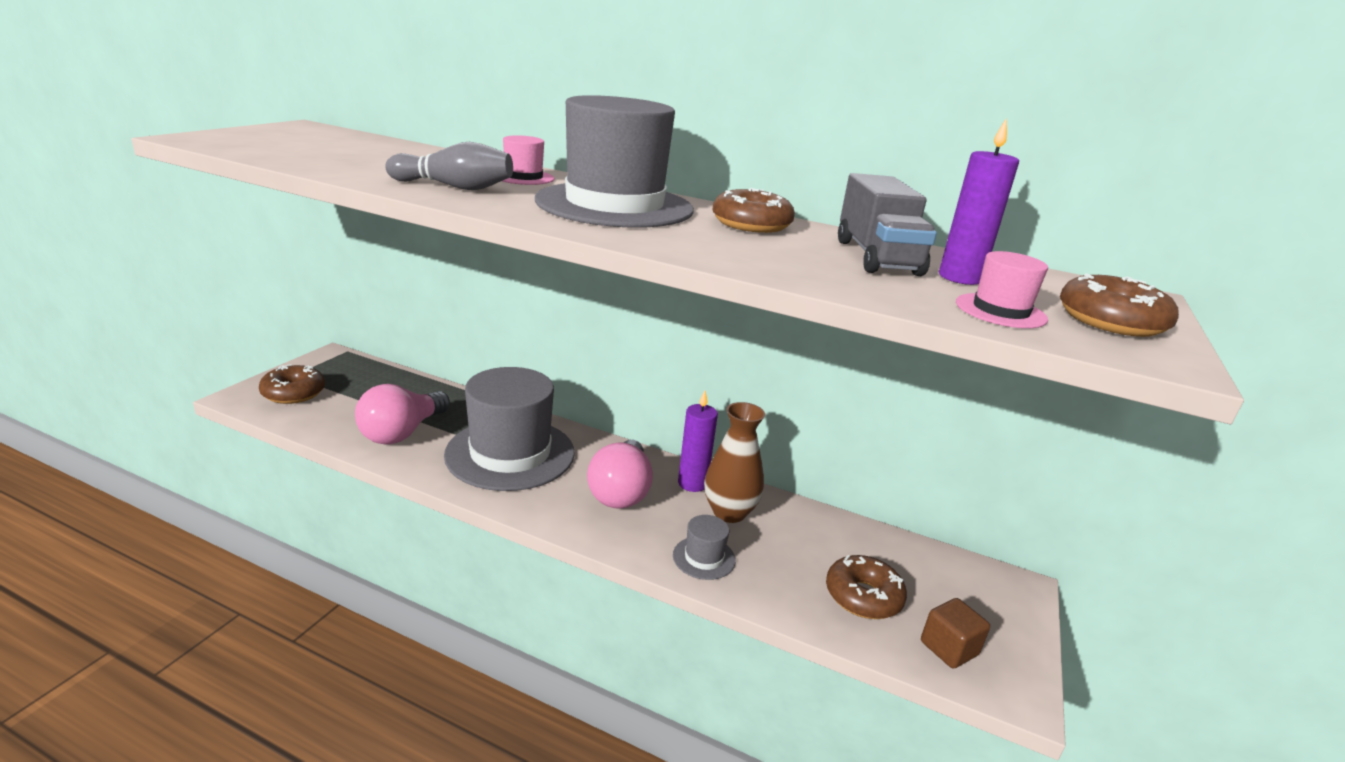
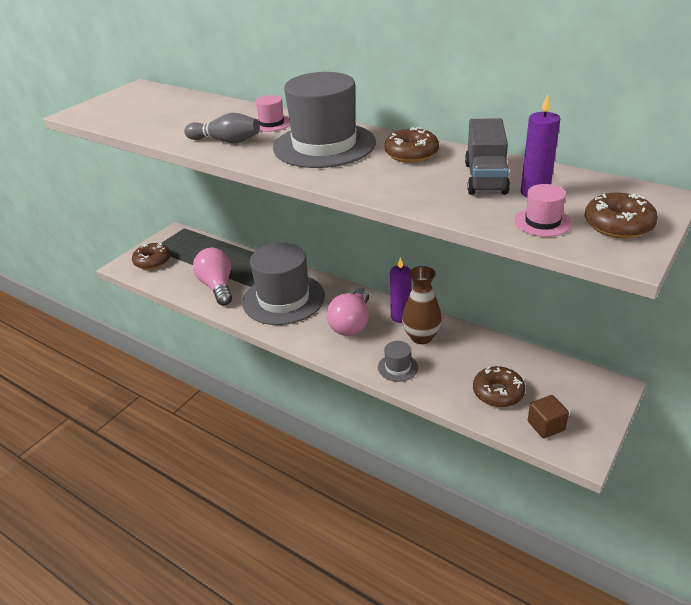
camera: 15 degrees right, 10 degrees up
(402, 433) = (217, 287): pink light bulb -> pink light bulb turned 120 degrees clockwise

